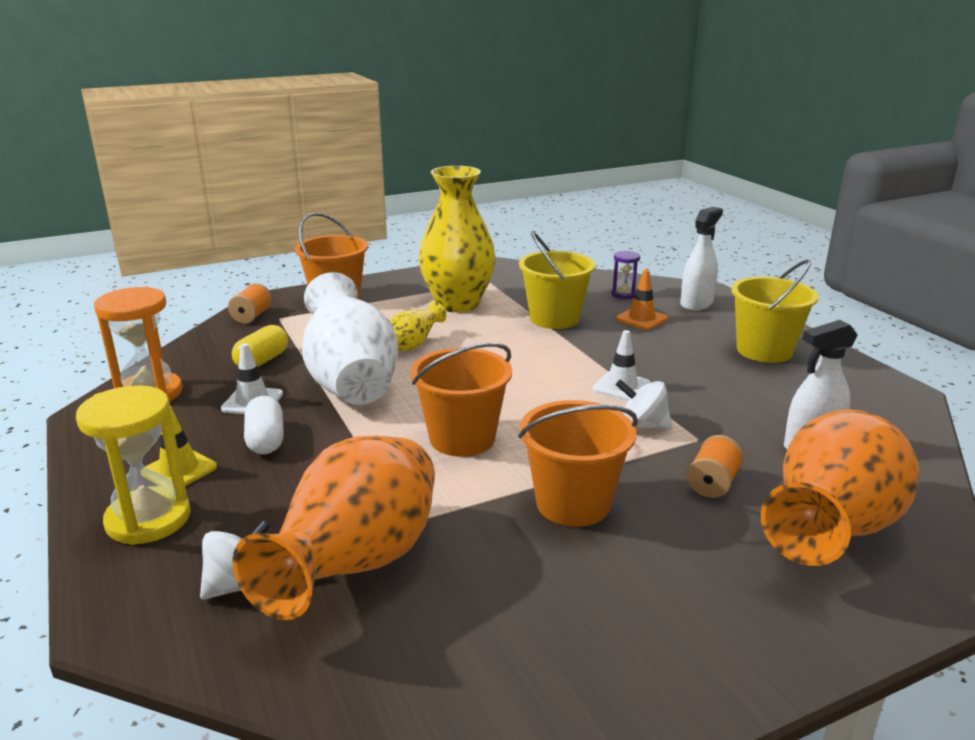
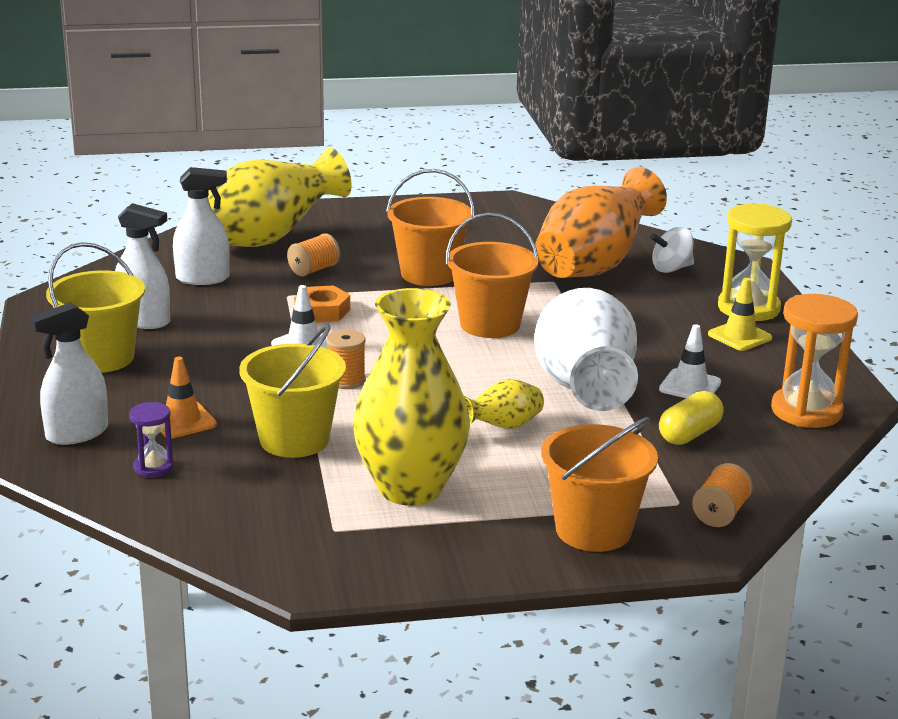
camera: 165 degrees left, 0 degrees up
(265, 440) = (669, 348): white capsule -> none
(556, 362) = (346, 380): none -> orange spool
(642, 425) = (322, 311): white spinning top -> orange nut
(786, 387) = (144, 321): none -> white spray bottle
(831, 531) = (269, 239): orange vase -> yellow vase

